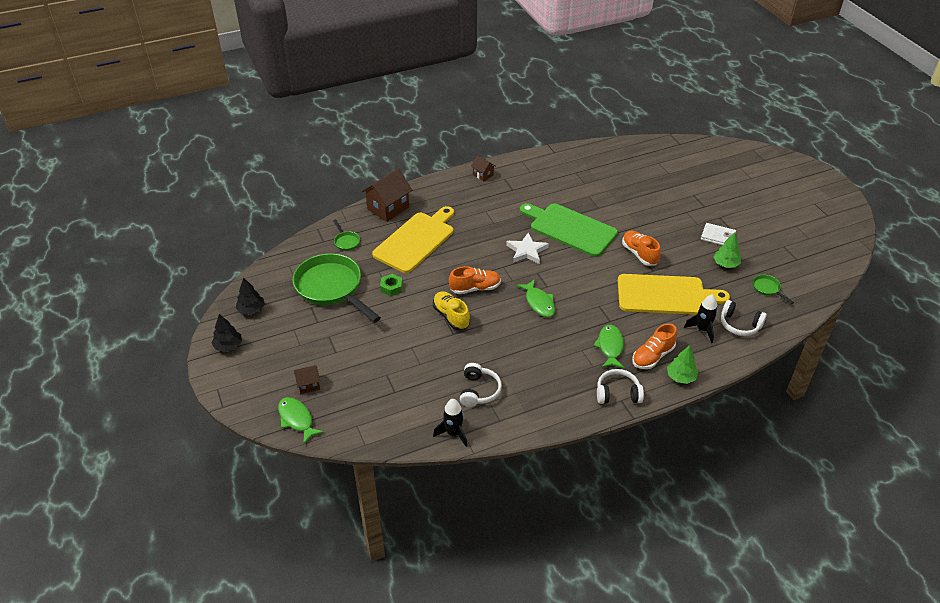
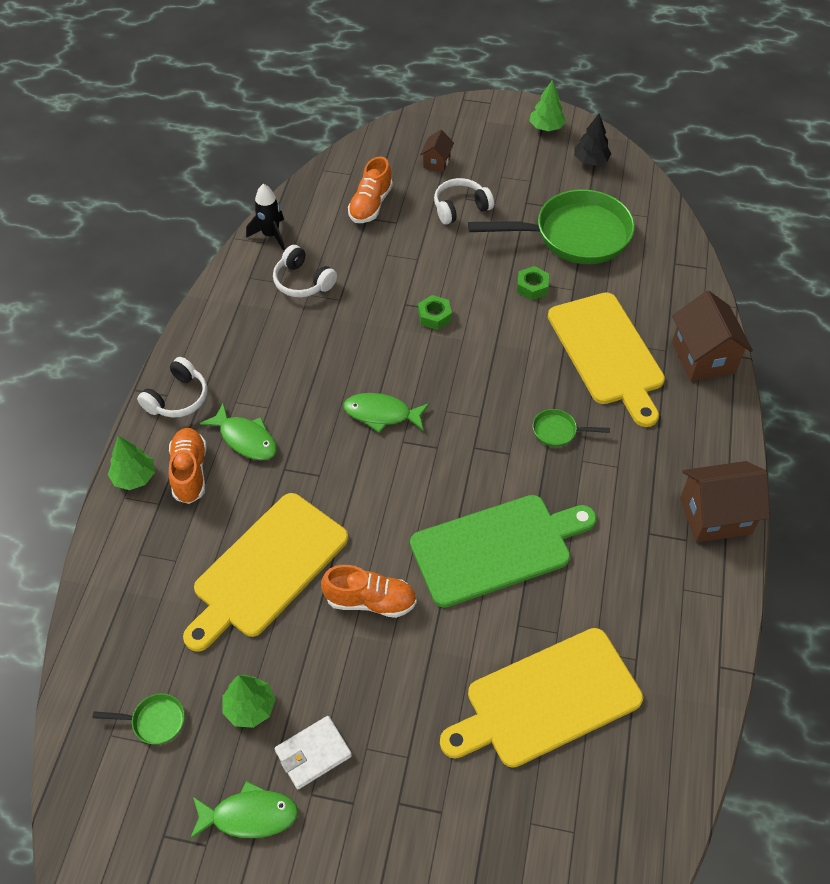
camera: 125 degrees right, 10 degrees up
(228, 346) = (546, 127): black tree -> green tree
(297, 419) = (399, 139): green fish -> green fish (249, 815)
(346, 241) = (657, 284): green pan -> green pan (558, 431)
(451, 316) = (434, 316): yellow shoe -> green nut
(475, 288) = (463, 364): orange shoe -> orange shoe (370, 205)
(483, 175) = (715, 516): brown house -> brown house, size x1.92
(527, 251) = (490, 462): white star -> none
(620, 187) = (547, 699): none -> yellow cutting board
(702, 329) = (173, 563): black rocket -> none
(739, 324) = (136, 617): white headphones -> white headphones (460, 208)

